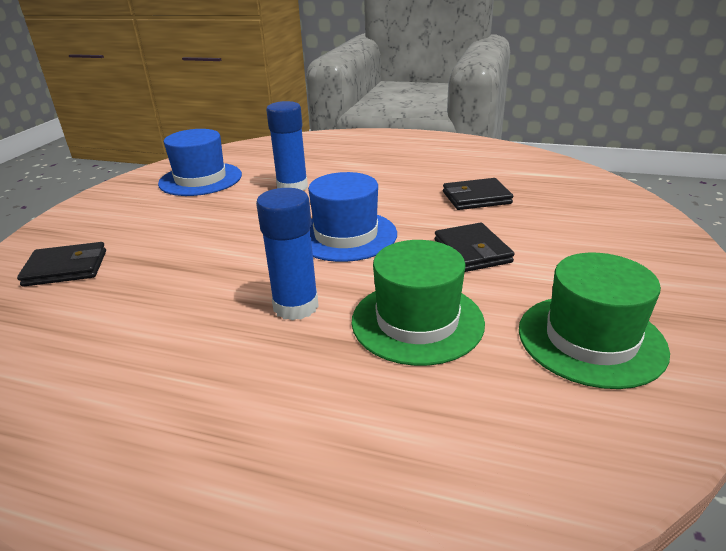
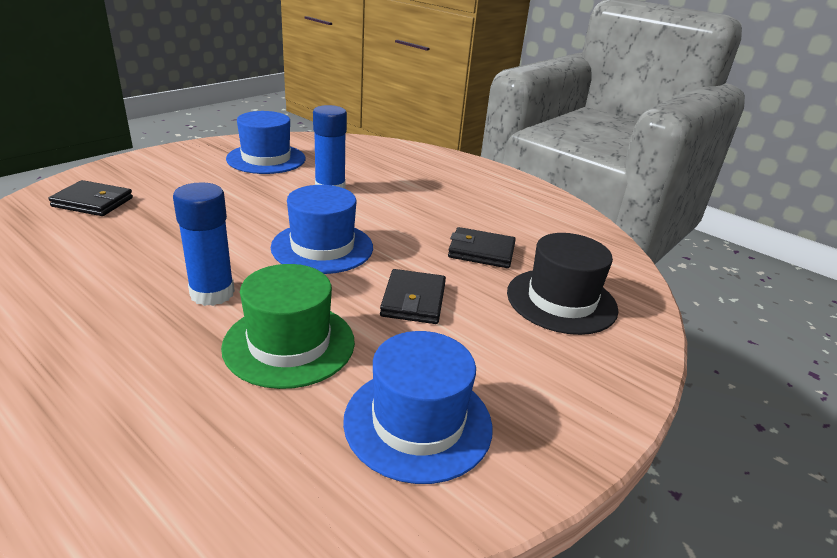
camera: 20 degrees right, 0 degrees up
(576, 214) = (561, 301): none -> black hat
(590, 339) = (418, 422): green hat -> blue hat

